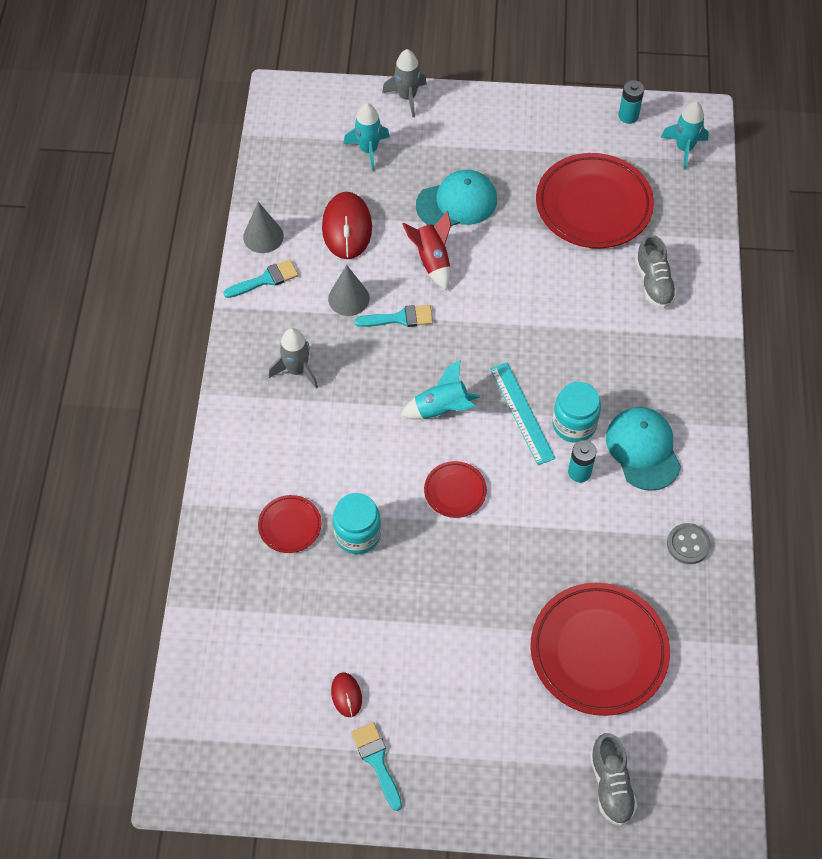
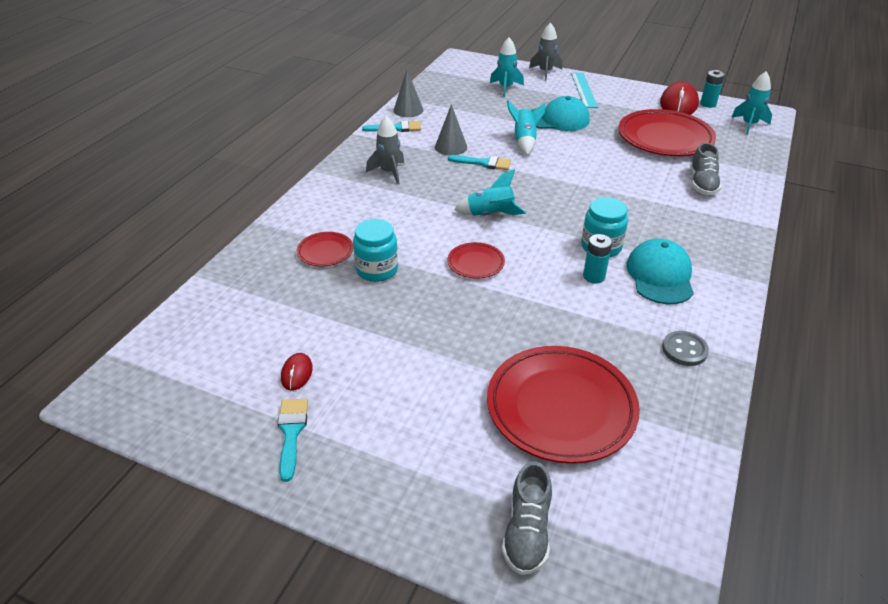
camera: 20 degrees right, 20 degrees down
(347, 228) = (469, 116): red mouse -> red mouse (678, 104)
(432, 260) = (524, 141): red rocket -> turquoise rocket
(521, 413) = (557, 231): turquoise ruler -> turquoise ruler (583, 90)

